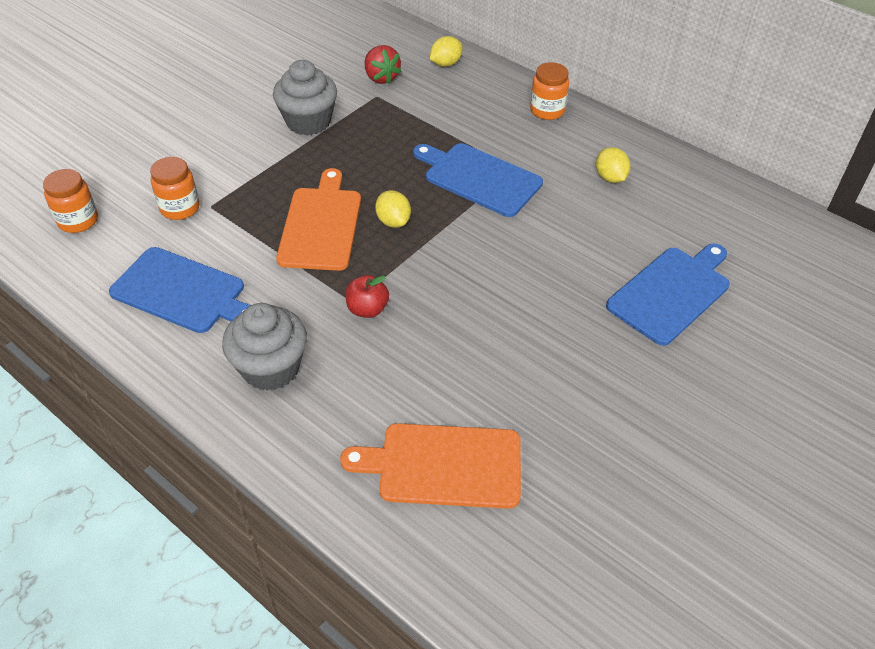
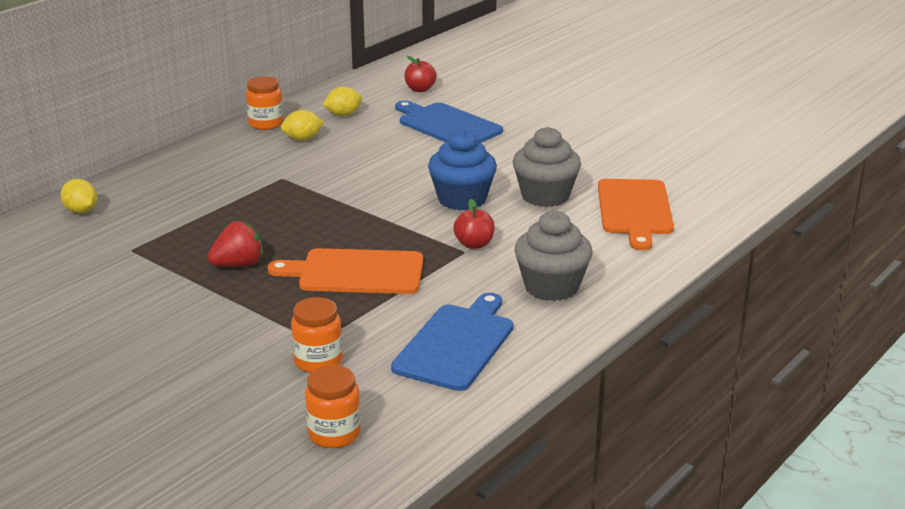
camera: 90 degrees left, 20 degrees down
(308, 122) = (169, 289): grey cupcake -> grey cupcake (545, 196)
(381, 78) = (93, 248): red strawberry -> red strawberry (238, 265)
(393, 221) = (353, 235): yellow lemon -> yellow lemon (343, 114)
(471, 302) = (462, 199): none -> blue cupcake
(479, 178) = (293, 194): blue cutting board -> none
(547, 110) = (191, 161): orange jar -> orange jar (266, 124)
(778, 268) = (420, 89): none -> red apple

